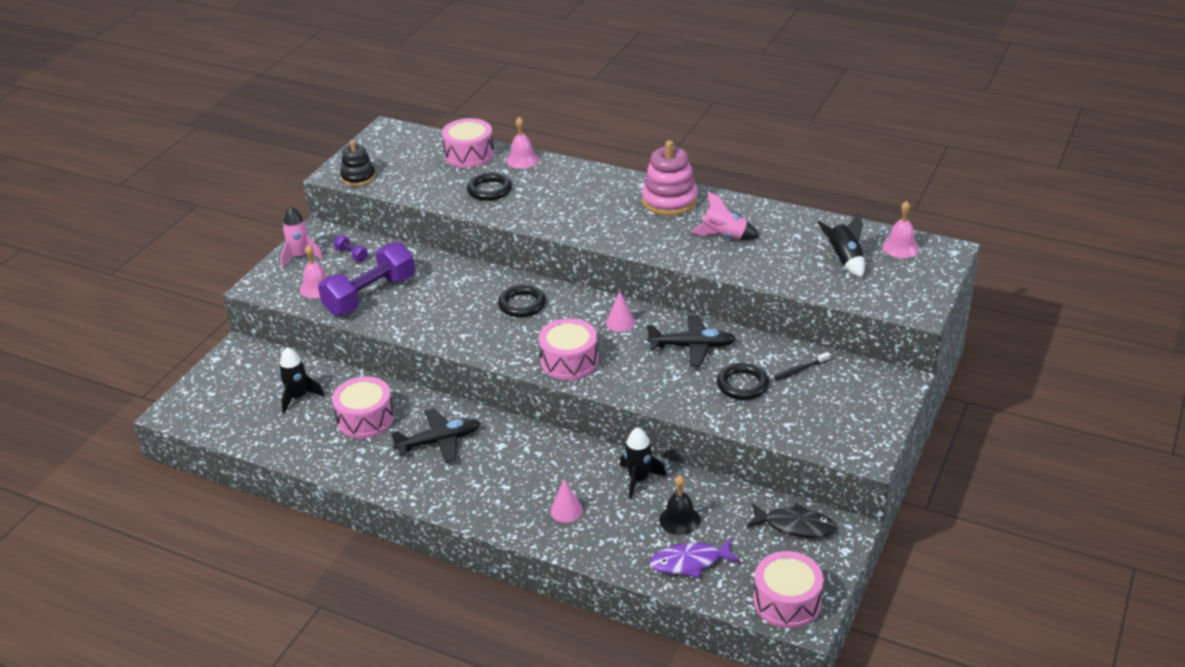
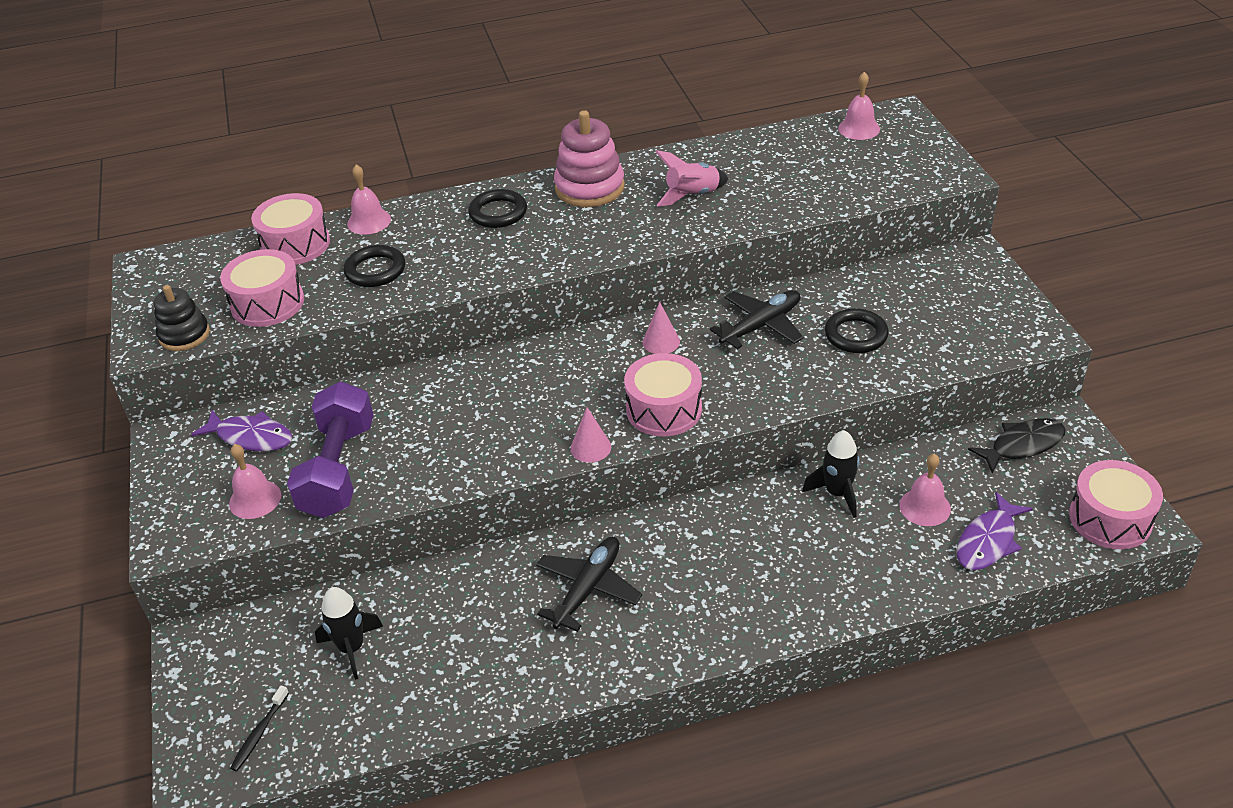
camera: 40 degrees left, 5 degrees up
(301, 256) = (182, 475): pink rocket -> none
(352, 255) = (251, 437): purple dumbbell -> purple fish
(365, 419) = (469, 619): pink drum -> pink drum (267, 303)
(522, 304) = (532, 380): black ring -> black ring (498, 213)
(566, 510) = (813, 571): pink cone -> pink cone (590, 447)
(679, 520) = (925, 507): black bell -> pink bell
(800, 370) = (884, 292): black toothbrush -> black toothbrush (259, 733)
(844, 260) = (830, 163): black rocket -> none

